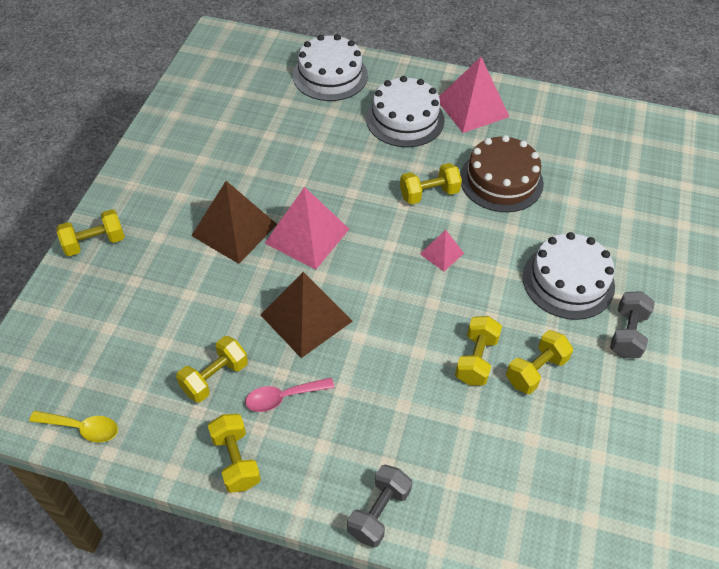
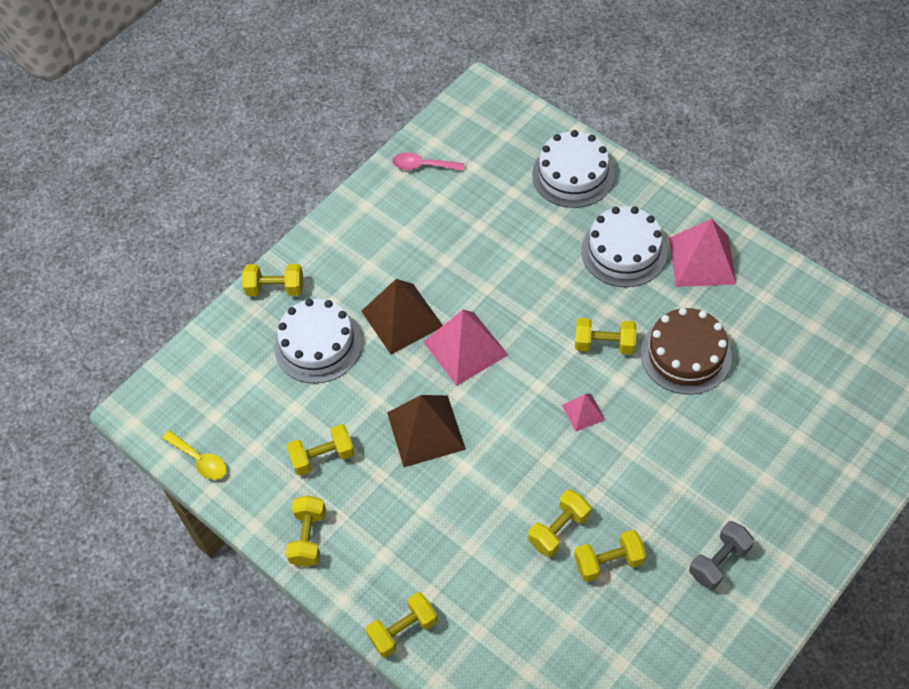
camera: 30 degrees right, 5 degrees up
(283, 397) = (372, 497): pink spoon -> pink spoon (423, 166)
(379, 512) = (403, 630): grey dumbbell -> yellow dumbbell
(568, 281) = (692, 486): white cake -> white cake (318, 344)

